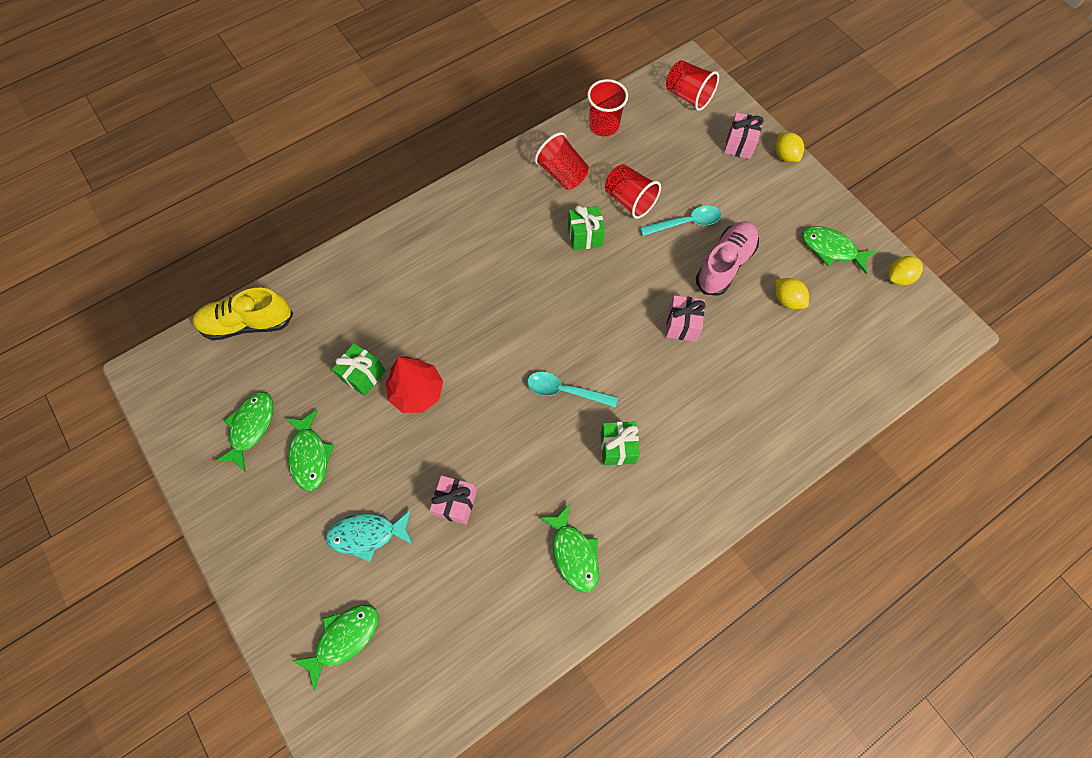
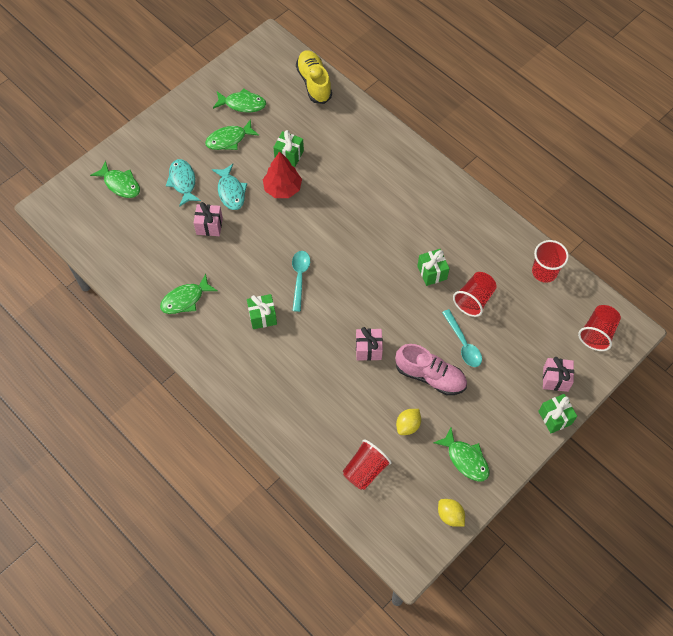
camera: 80 degrees right, 5 degrees down
(404, 464) = (231, 191): none -> turquoise fish
(562, 174) = (487, 248): red cup -> red cup (365, 470)
(785, 156) = (555, 418): yellow lemon -> green gift
(831, 249) = (465, 459): green fish -> green fish turned 120 degrees clockwise

